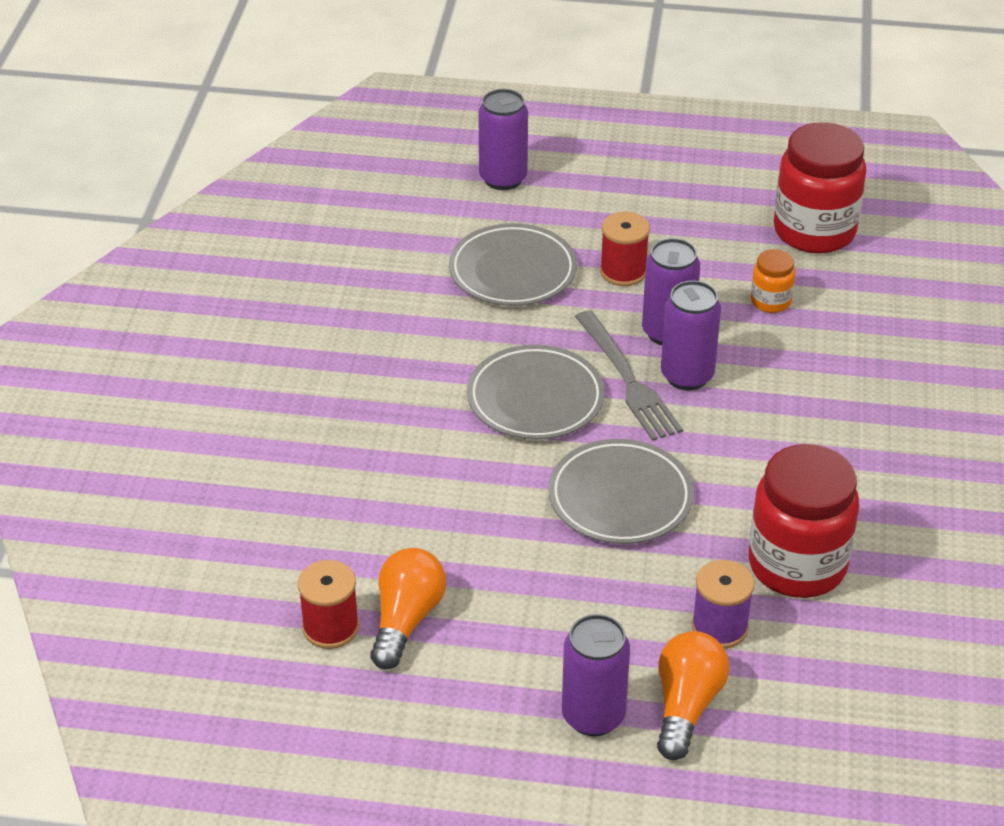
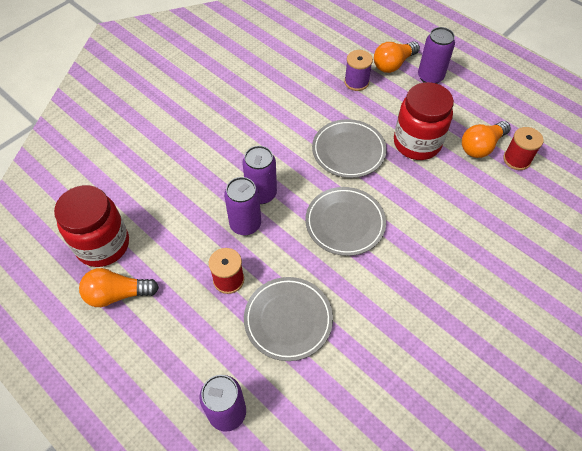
camera: 145 degrees left, 15 degrees up
(627, 379) = (291, 208): grey fork -> none
(734, 202) = (117, 294): none -> orange light bulb
(770, 301) = (177, 213): orange jar -> none
(797, 565) = (304, 88): red jar -> red jar (417, 143)

